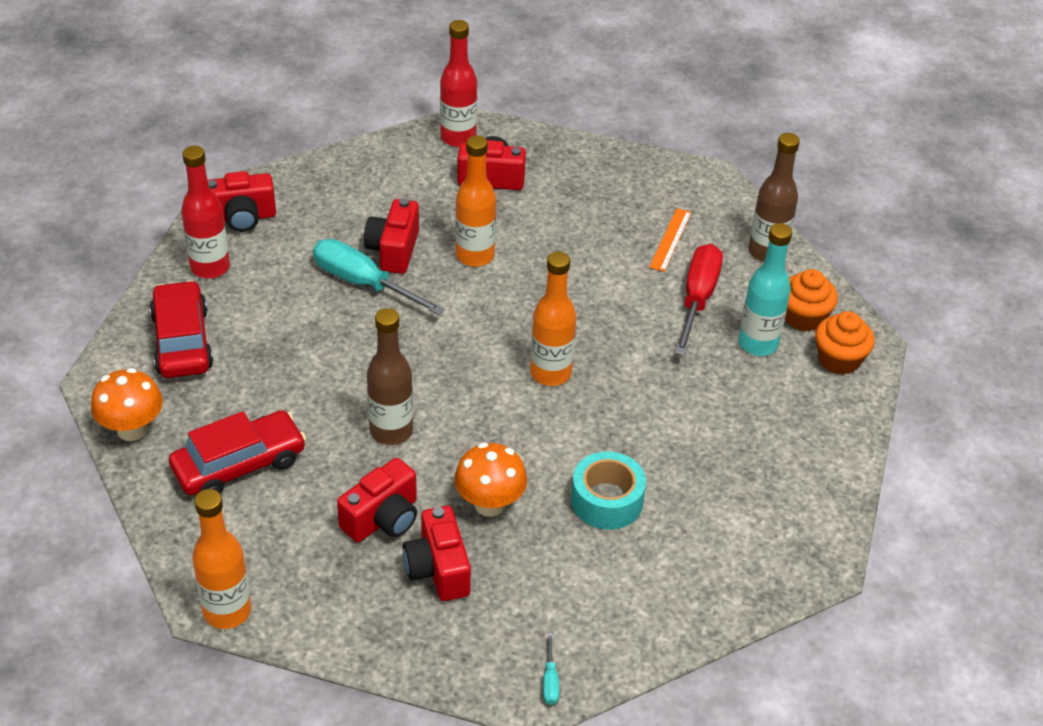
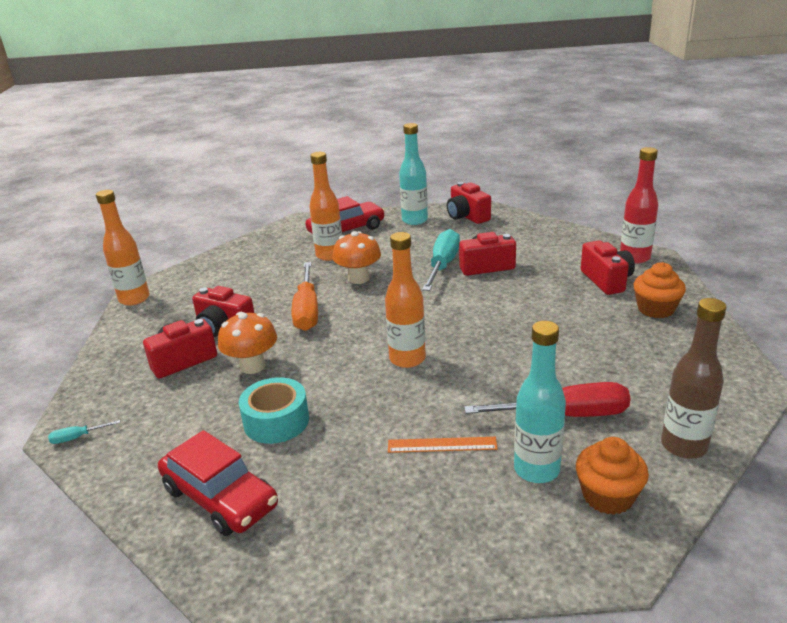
camera: 75 degrees right, 15 degrees down
(132, 429) = (268, 237): orange mushroom -> orange mushroom (358, 278)
(210, 267) = (414, 220): red bottle -> turquoise bottle
(239, 465) = (253, 271): red car -> red car (220, 497)
(391, 431) = (307, 310): brown bottle -> orange screwdriver
(475, 256) = (511, 296): orange bottle -> orange bottle (329, 255)
(670, 239) = (632, 380): orange ruler -> orange ruler (442, 445)
(839, 359) = (563, 541): orange cupcake -> orange cupcake (655, 309)

